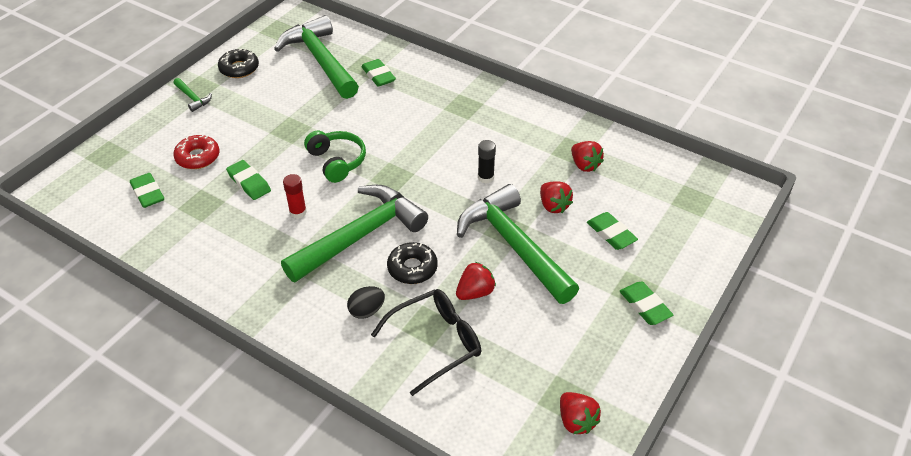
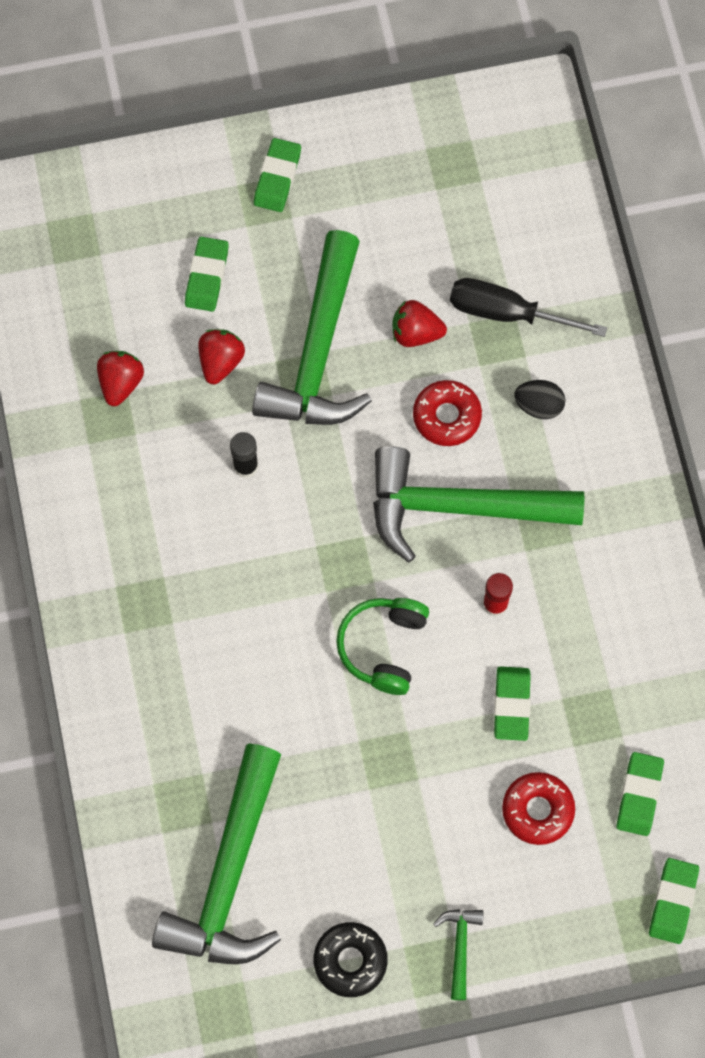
camera: 135 degrees left, 25 degrees up
(378, 75) = (186, 765): green eraser -> green eraser (673, 901)
(412, 268) = (446, 416): black donut -> red donut
(436, 343) = (508, 313): black glasses -> black screwdriver
(576, 421) = (466, 138): red strawberry -> none

